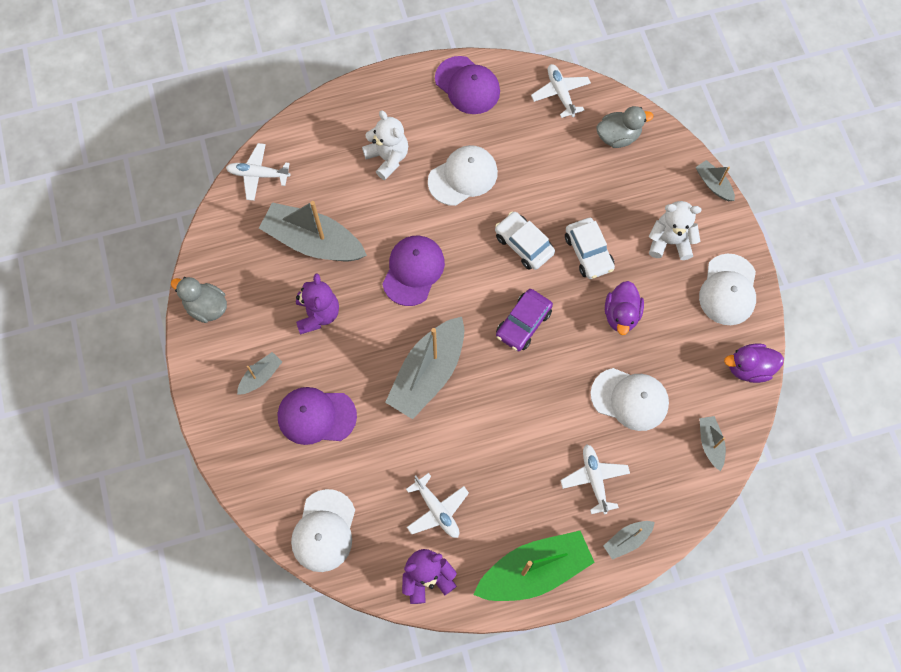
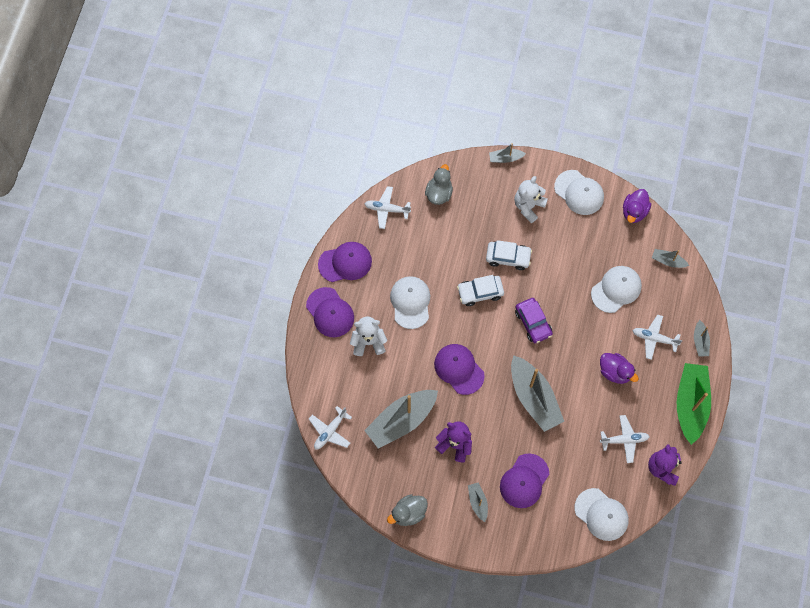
camera: 60 degrees left, 0 degrees up
(398, 101) = (330, 312): none -> purple cap
(621, 315) = (560, 262): purple duck -> purple duck (615, 372)

